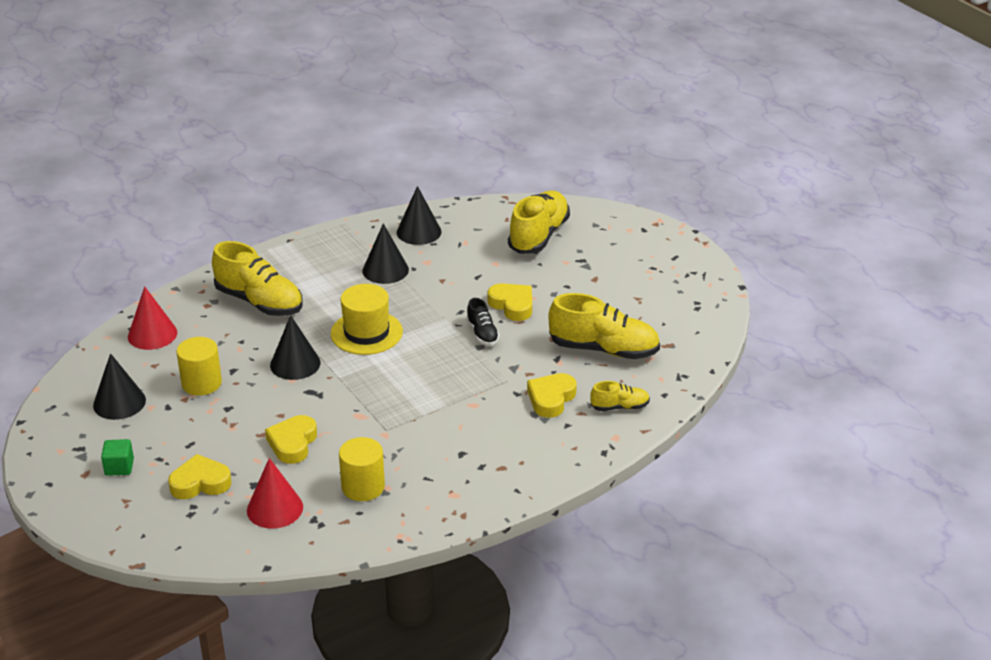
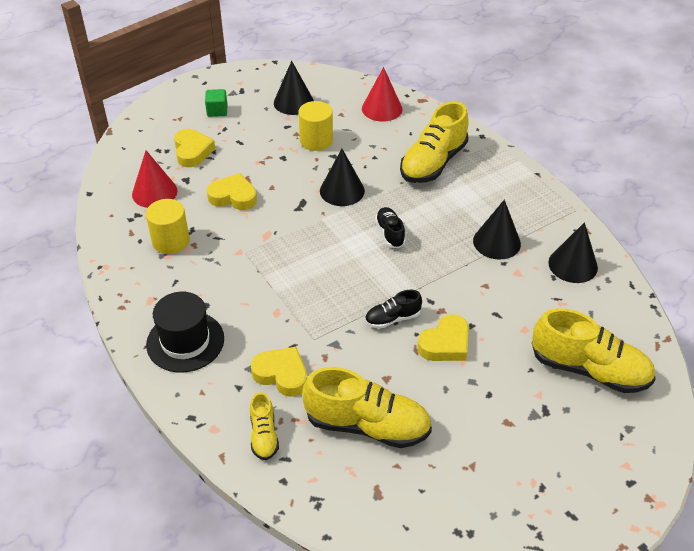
camera: 90 degrees right, 10 degrees up
(366, 333) = (390, 233): yellow hat -> black shoe
(512, 463) = (185, 341): none -> black hat
(604, 349) = (367, 425): yellow shoe -> yellow shoe turned 90 degrees counterclockwise

